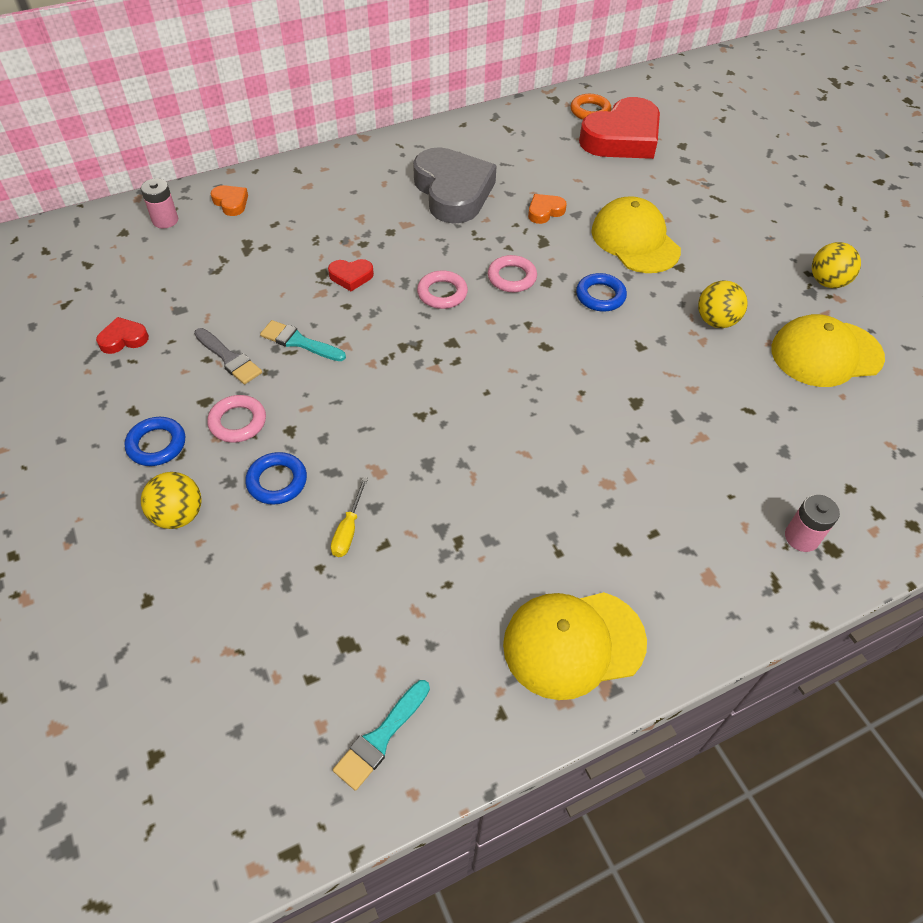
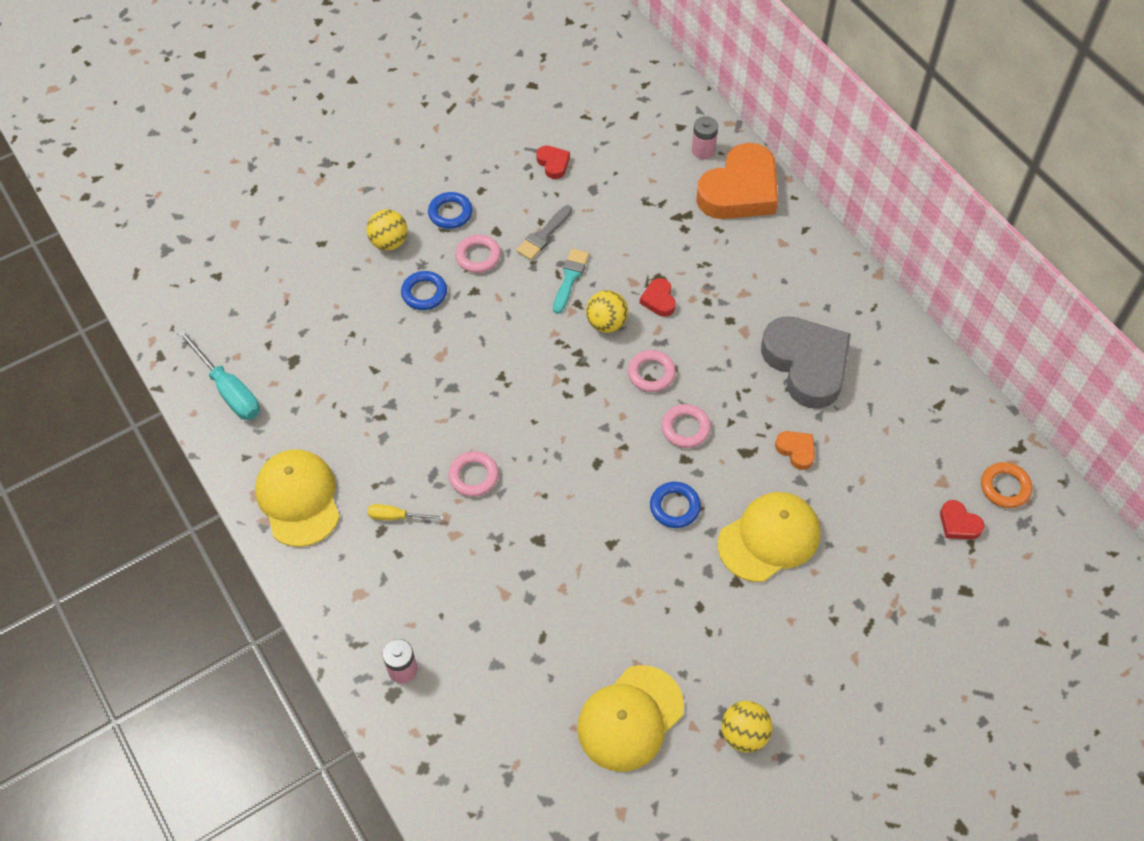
camera: 85 degrees right, 5 degrees up
(231, 203) = (740, 190): orange heart -> orange heart, size x2.37
(348, 529) = (385, 345): yellow screwdriver -> yellow screwdriver (397, 517)
(380, 738) = (228, 390): turquoise brush -> turquoise screwdriver
(453, 192) = (806, 364): grey heart -> grey heart turned 90 degrees counterclockwise
(553, 452) = (473, 476): none -> pink ring
(622, 138) = (958, 523): red heart -> red heart, size x0.42
(716, 321) = (659, 614): yellow ball -> yellow ball (606, 323)
(826, 354) = (630, 718): yellow cap -> yellow cap turned 120 degrees counterclockwise

